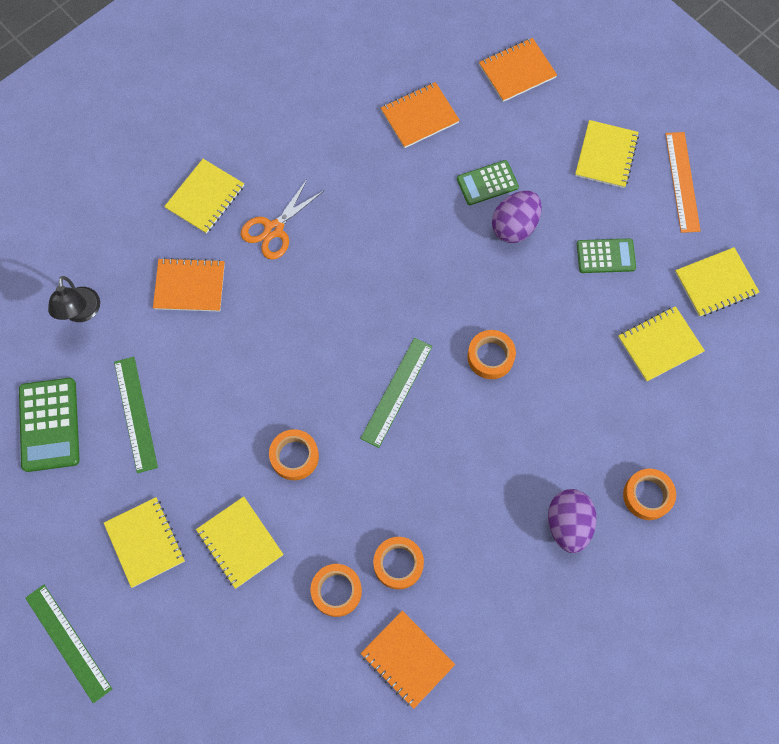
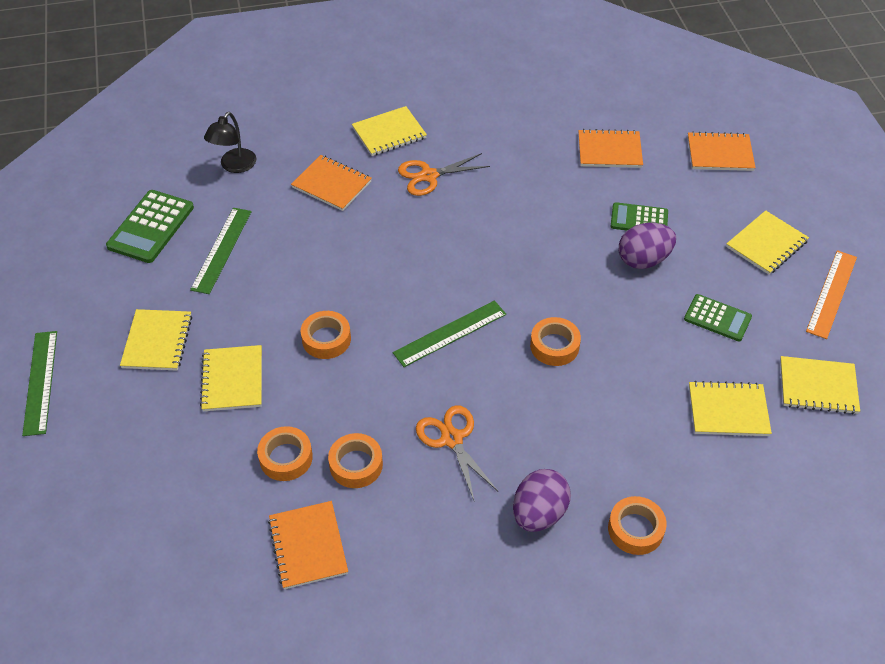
camera: 30 degrees right, 20 degrees down
(460, 495) = (452, 439): none -> orange scissors

